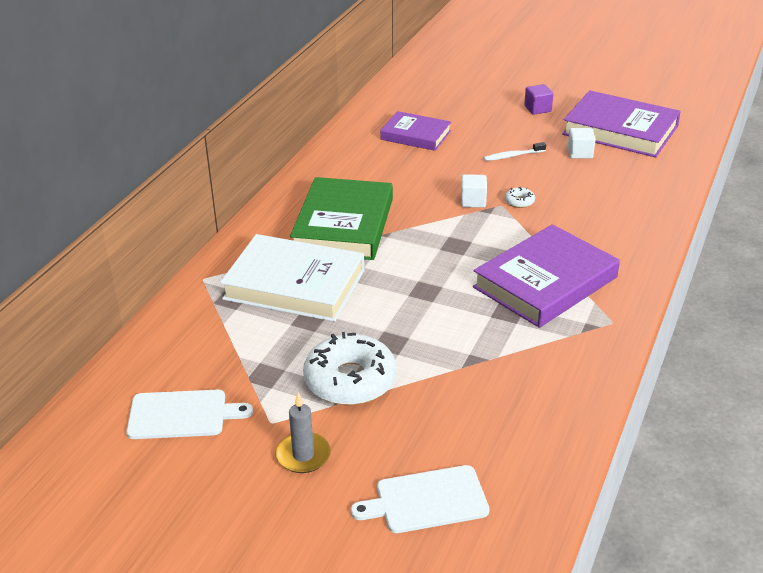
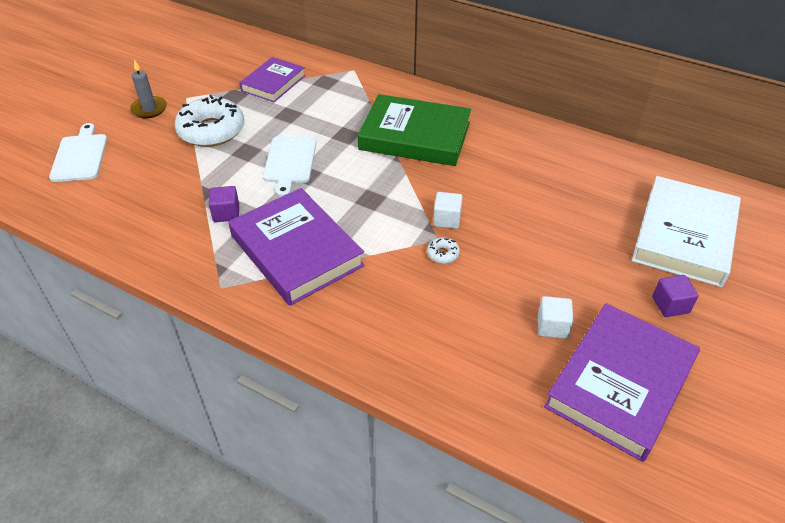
camera: 95 degrees right, 10 degrees up
(182, 415) = (210, 66): white cutting board -> white cutting board (290, 162)
(294, 284) = (334, 109): white book -> white book (684, 236)
(415, 135) = (586, 192): purple book -> purple book (273, 83)
(505, 338) = (226, 213): none -> purple cube
(512, 156) = (543, 263): white toothbrush -> none

